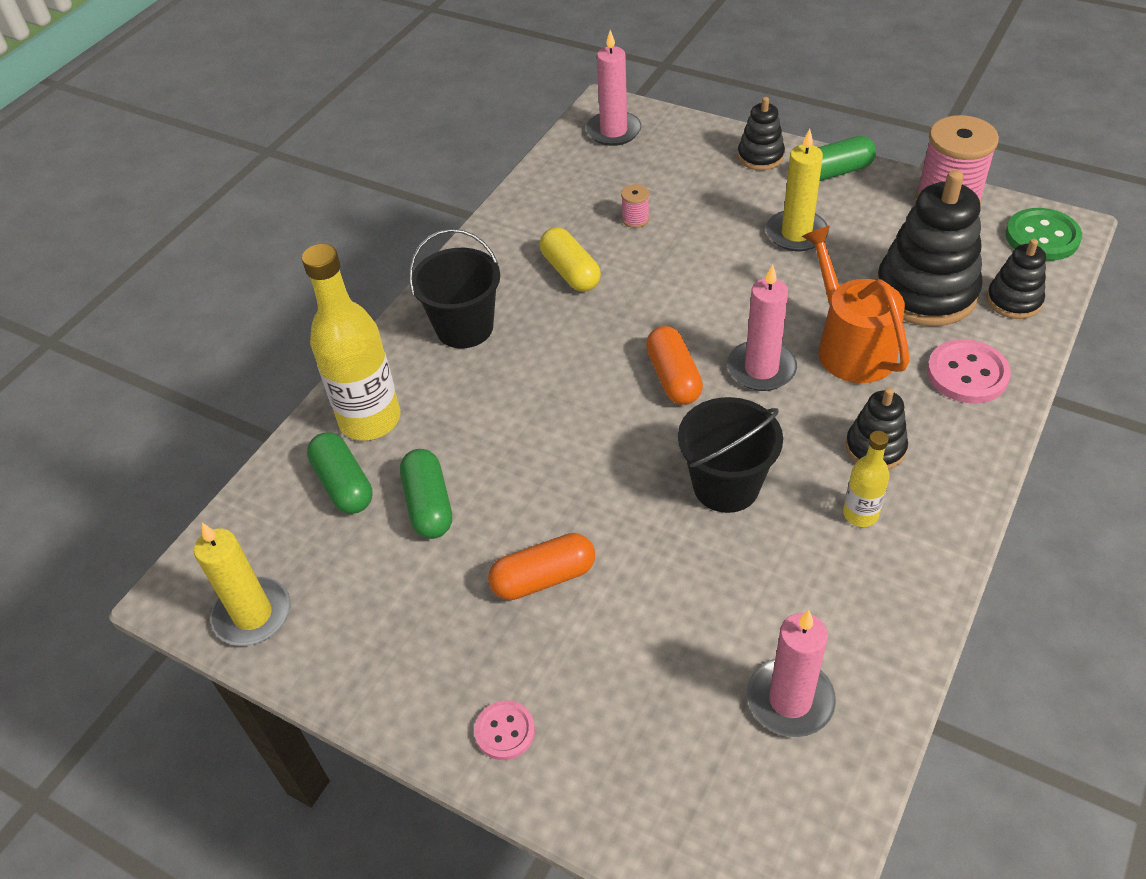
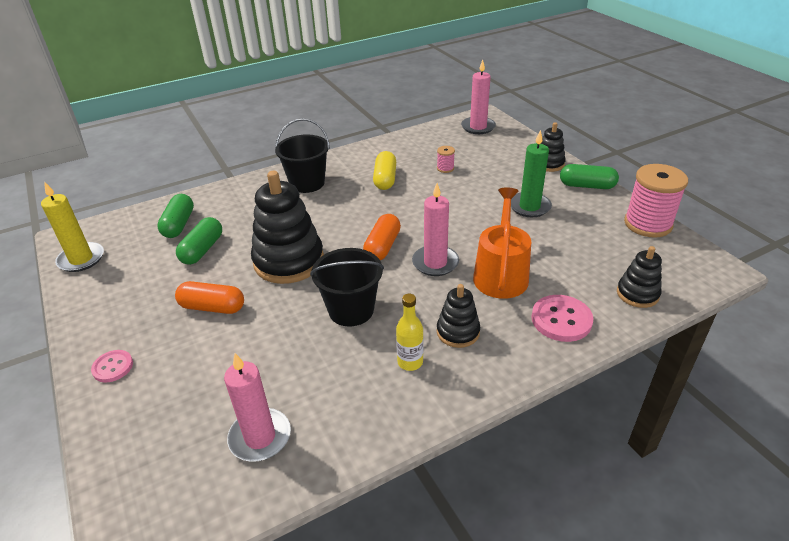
camera: 30 degrees right, 10 degrees down
(370, 419) = (221, 203): yellow bottle -> none
(796, 234) = (529, 207): yellow candle -> green candle
(925, 292) = (580, 266): black stacking toy -> black stacking toy (289, 261)
(1042, 237) = (696, 267): green button -> none

